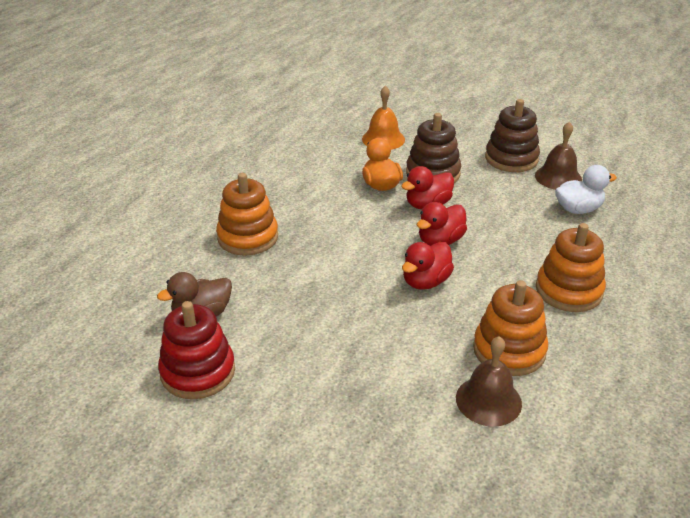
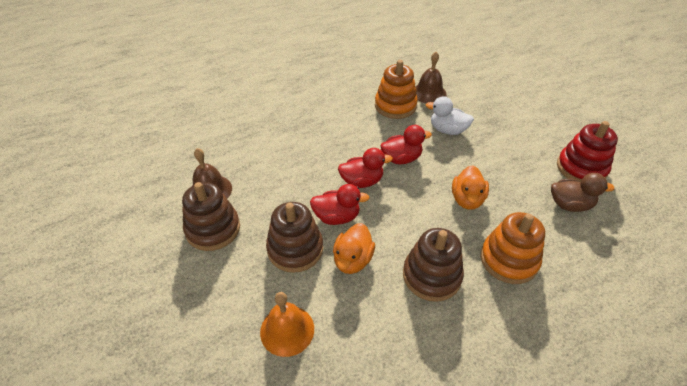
camera: 145 degrees left, 10 degrees up
(308, 201) = (431, 276): none -> brown stacking toy
(319, 271) = (467, 199): none -> orange duck
(568, 290) = (326, 117): orange stacking toy -> none
(578, 209) = (241, 158): white duck -> white duck (447, 130)

